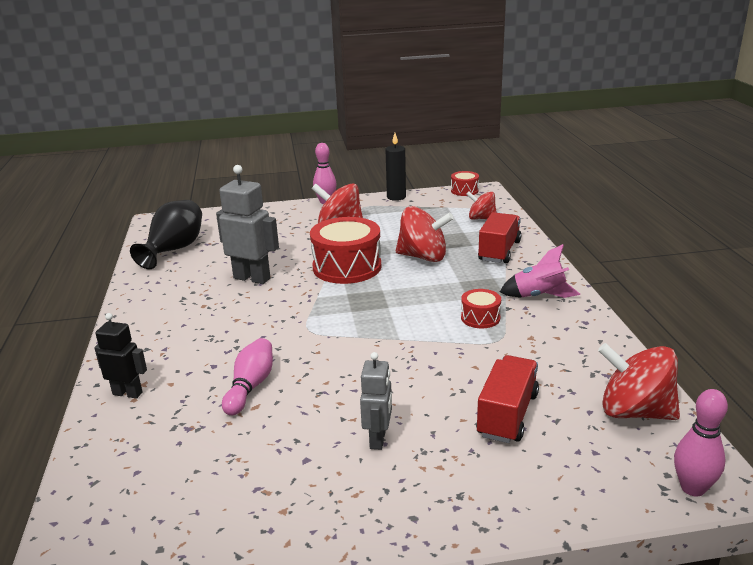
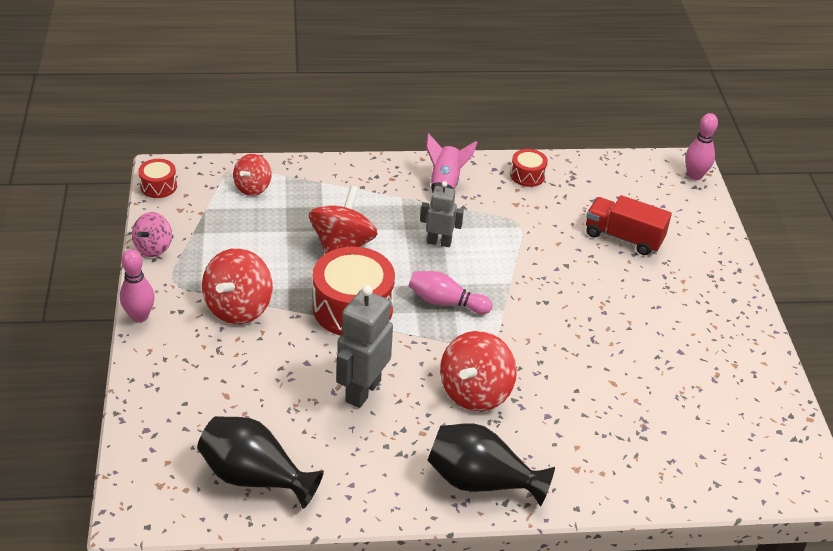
camera: 90 degrees left, 15 degrees up
(128, 393) = (593, 479): black robot -> none
(144, 334) = (481, 481): none -> black vase
(250, 386) = (583, 386): pink bowling pin -> pink bowling pin (446, 302)
(378, 439) = (654, 309): grey robot -> grey robot (439, 242)
(396, 197) = (153, 247): black candle -> pink spinning top
(480, 318) = (479, 227): red drum -> red drum (527, 175)
(499, 251) = (343, 190): red truck -> none
(634, 411) = (619, 177): red spinning top -> red spinning top (475, 392)

